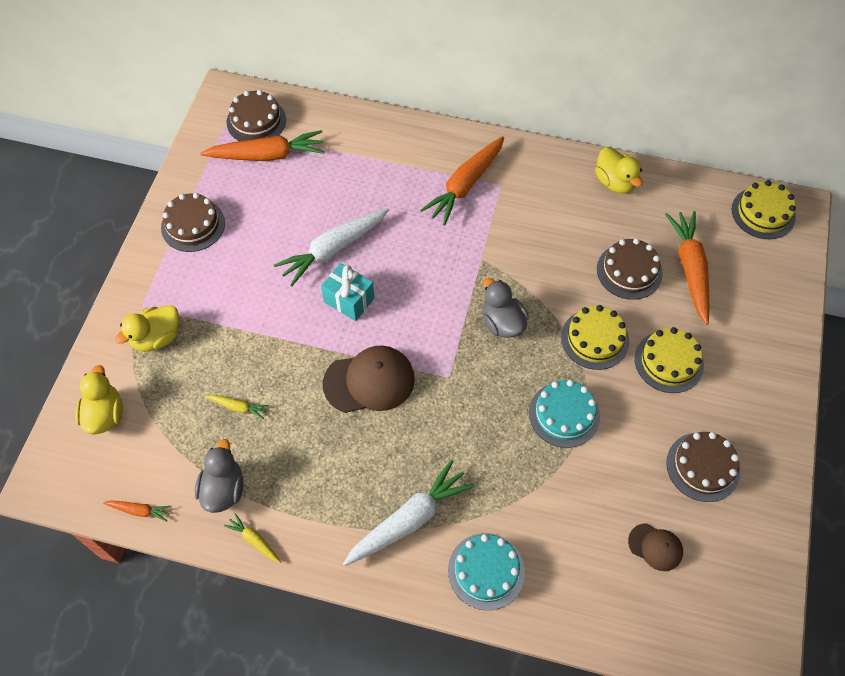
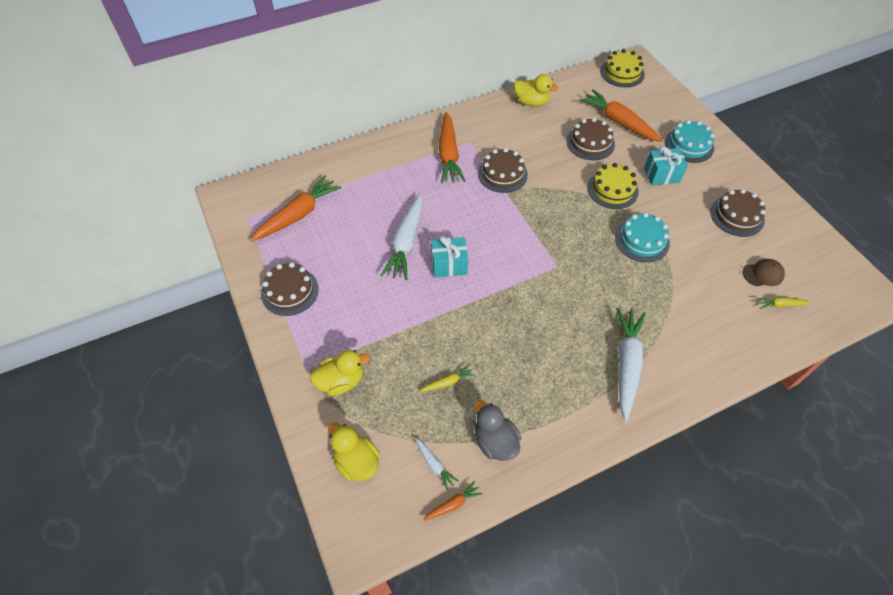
camera: 40 degrees left, 5 degrees down
(157, 338) = (341, 381): yellow duck -> yellow duck turned 120 degrees counterclockwise
(158, 467) = (434, 464): none -> white carrot
(254, 540) = (550, 456): yellow carrot -> yellow carrot (780, 305)
(256, 121) = (267, 199): brown cake -> brown cake (502, 174)
(369, 381) = (514, 303): brown cap -> none
(486, 571) = (699, 358): turquoise cake -> turquoise cake (689, 145)
(502, 322) = (554, 215): grey duck -> none
(669, 361) = (661, 175): yellow cake -> turquoise gift

